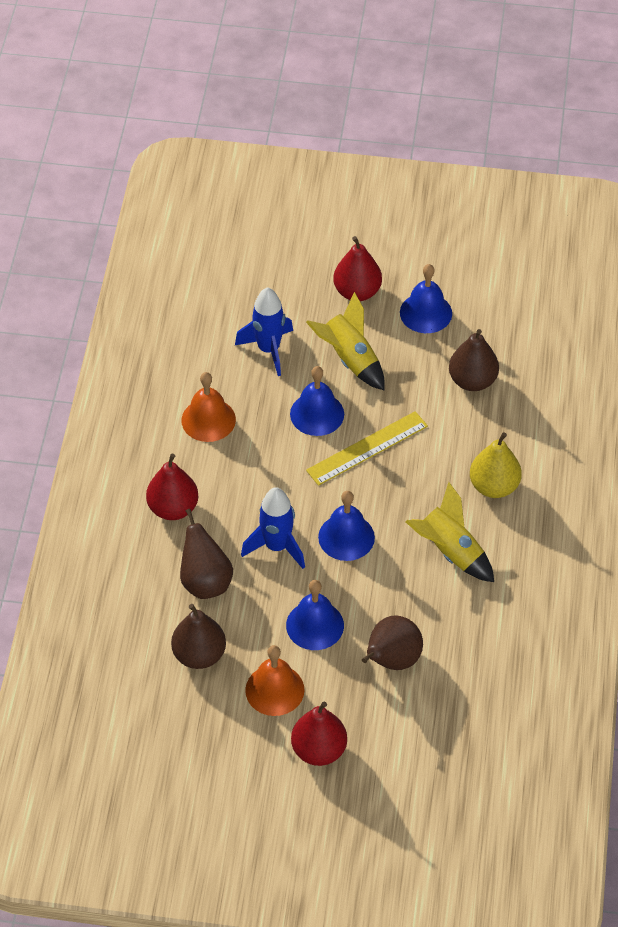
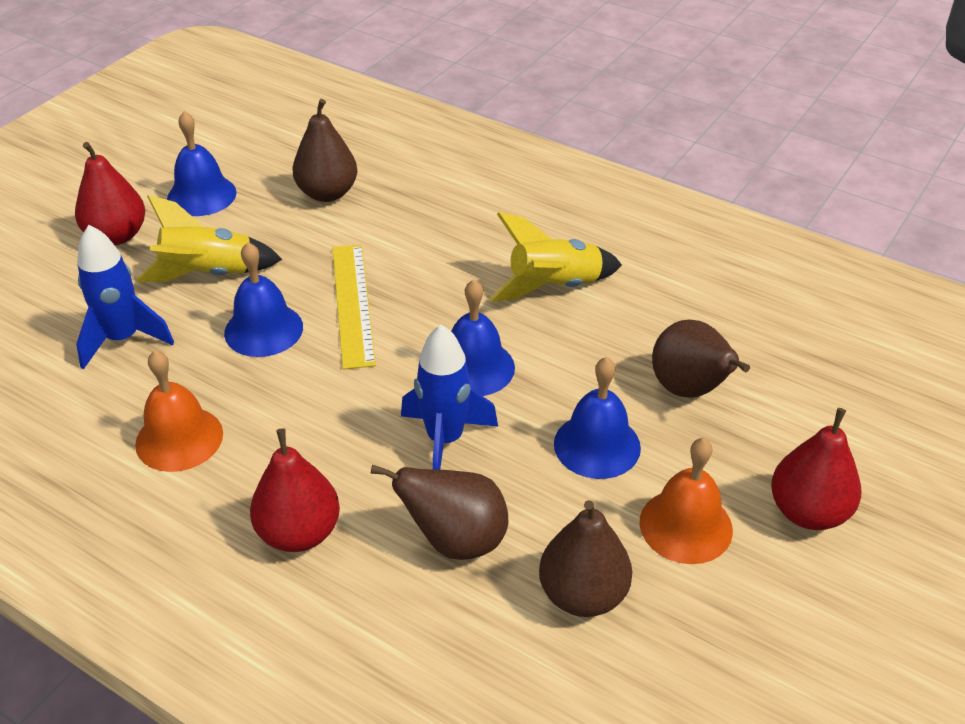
camera: 65 degrees left, 10 degrees down
(494, 486) = (484, 225): yellow pear -> none

